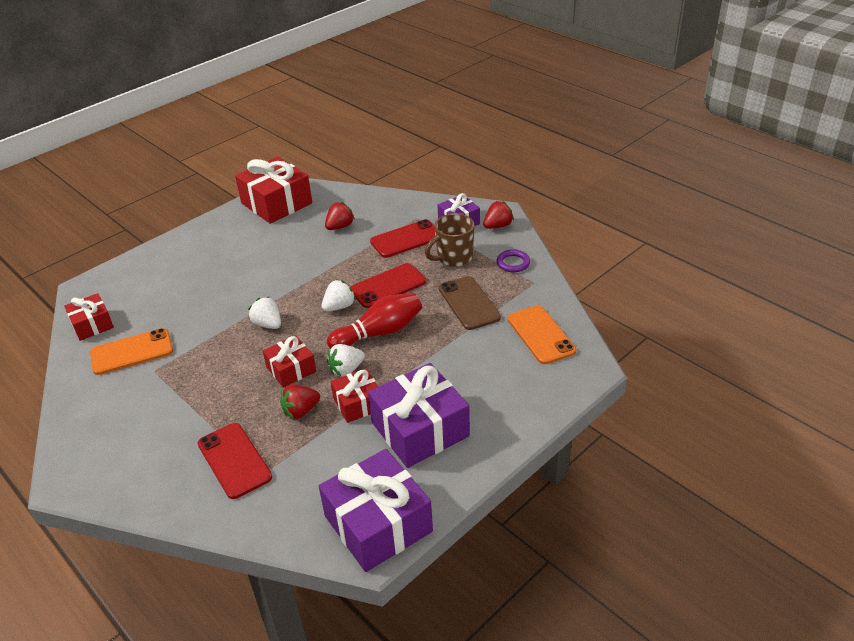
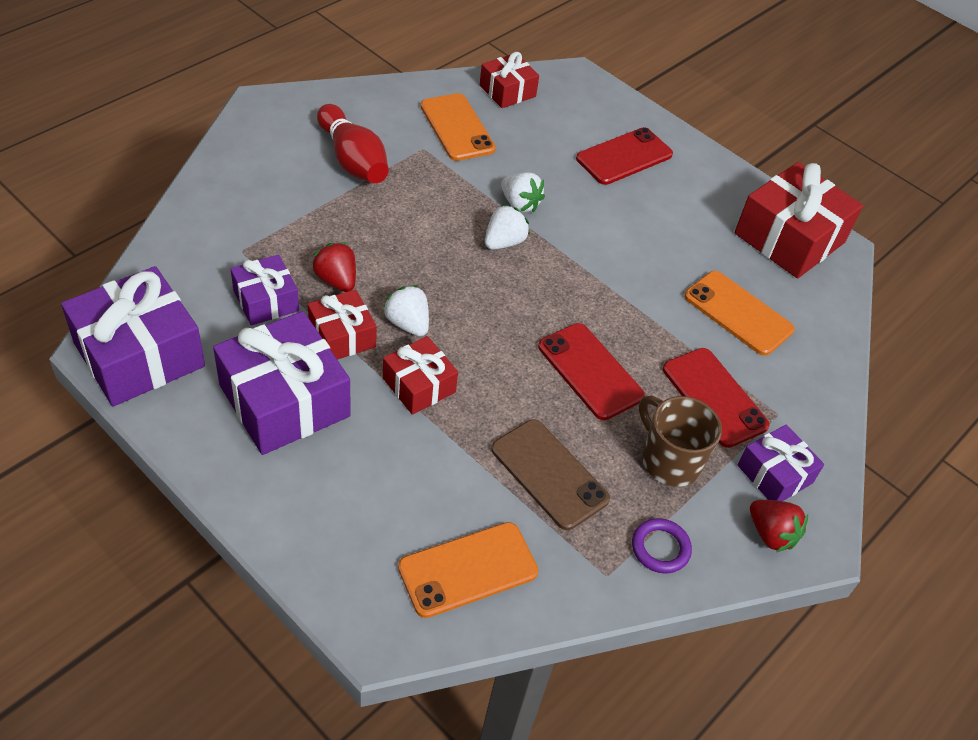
camera: 80 degrees right, 10 degrees up
(234, 460) = (266, 226): red phone -> red phone (624, 157)
(291, 369) = (413, 268): red gift -> red gift (419, 385)
(320, 450) = (266, 300): none -> purple gift
(339, 306) = (540, 315): white strawberry -> white strawberry (520, 204)
(340, 226) = (738, 313): red strawberry -> orange phone
(379, 332) = (482, 360): red bowling pin -> red bowling pin (353, 160)
(469, 303) = (549, 474): brown phone -> brown phone turned 75 degrees clockwise

